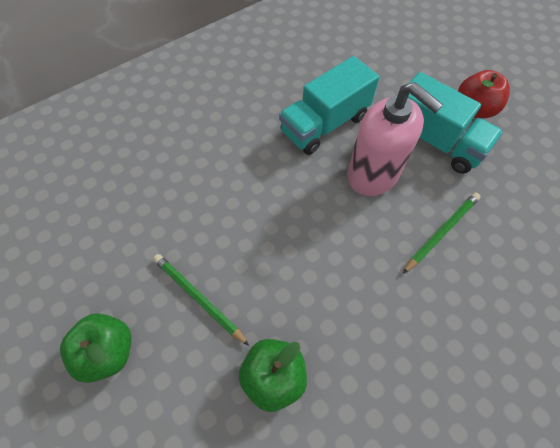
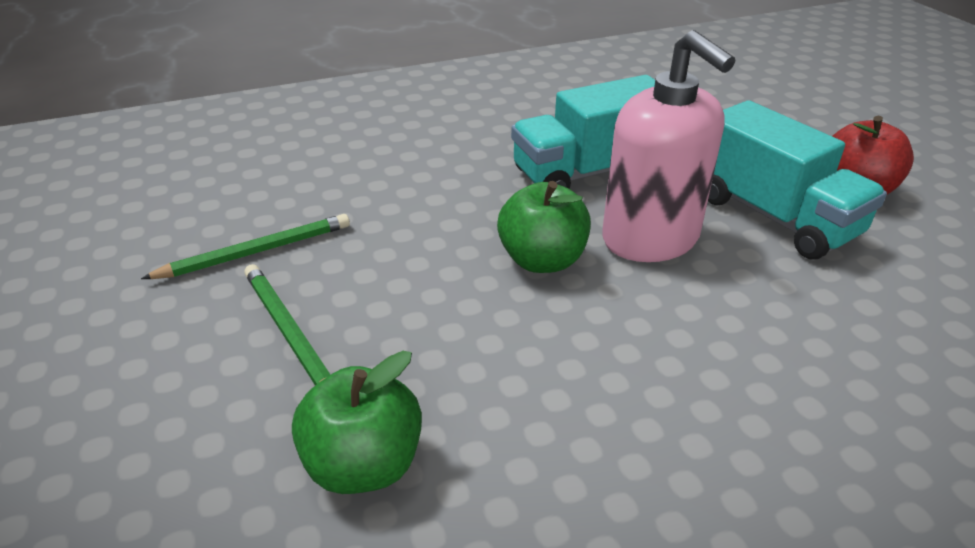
camera: 15 degrees right, 25 degrees down
(108, 351) = (110, 370): green apple -> green apple (542, 260)
(441, 232) = (755, 329): green pencil -> green pencil (256, 252)

